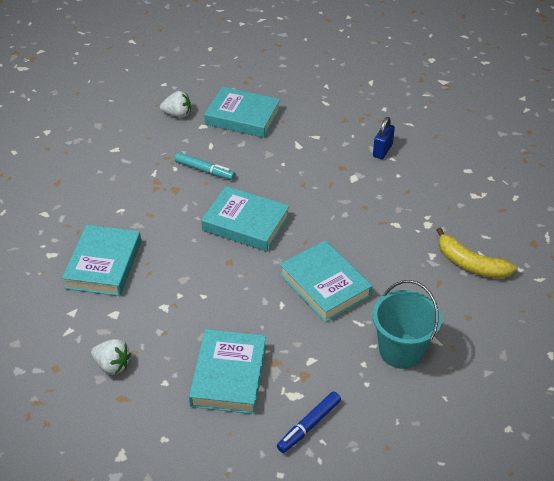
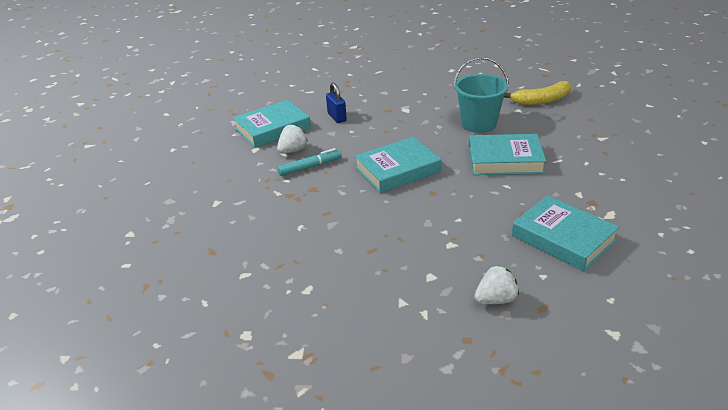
camera: 50 degrees left, 10 degrees down
(104, 265) = (360, 260): turquoise book -> none
(177, 114) = (222, 156): white strawberry -> white strawberry (293, 150)
(309, 425) = (647, 218): blue marker -> none
(382, 150) = (392, 89): blue padlock -> blue padlock (337, 117)
(401, 350) = (601, 154): turquoise bucket -> turquoise bucket (479, 124)

